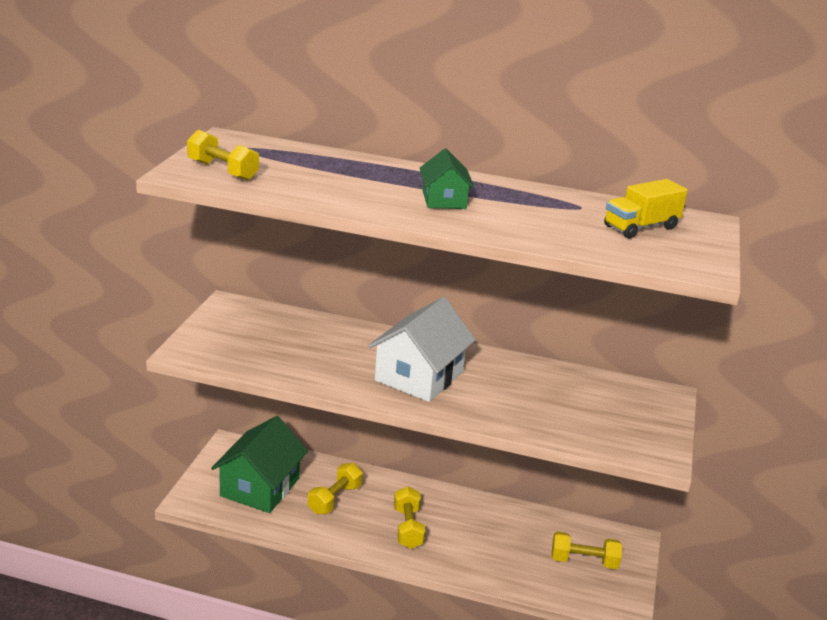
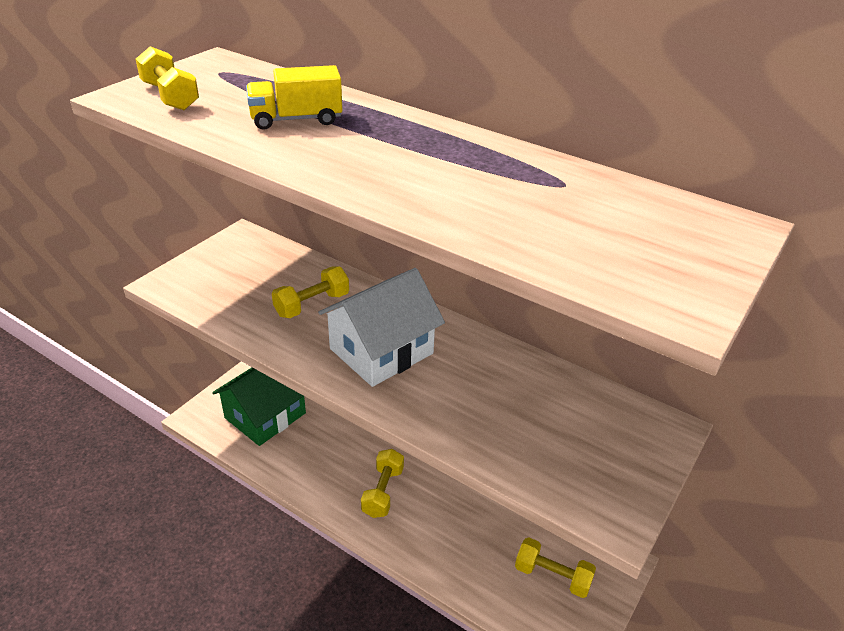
camera: 20 degrees right, 10 degrees up
(335, 499) = (327, 443): yellow dumbbell -> yellow dumbbell (312, 305)
(444, 200) = (390, 156): green house -> none
(641, 227) = (629, 224): yellow truck -> yellow truck (296, 119)

